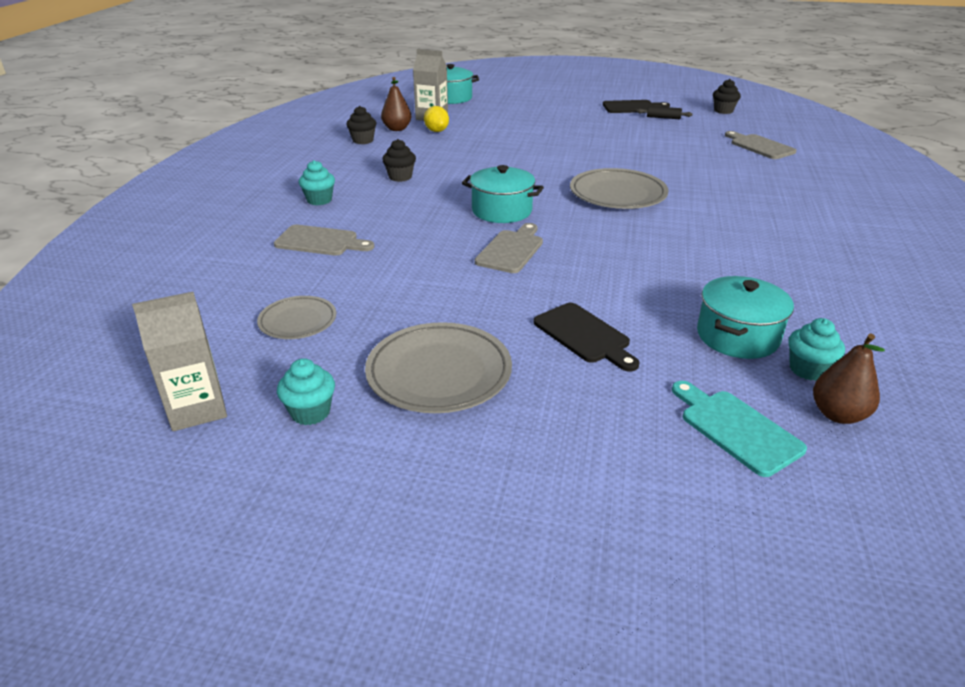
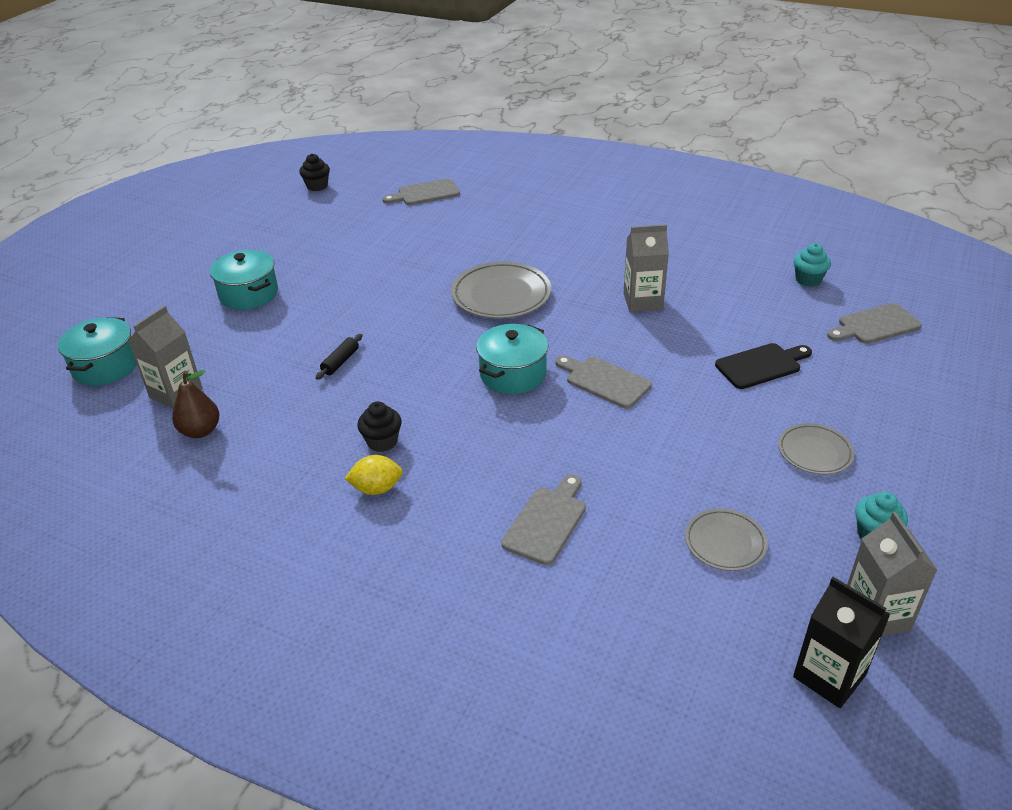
camera: 75 degrees left, 5 degrees up
(132, 379) = (829, 676): none -> black carton
(319, 200) = (424, 520): turquoise cupcake -> none
(363, 140) = (226, 468): black cupcake -> none
(436, 131) = (236, 394): yellow lemon -> yellow lemon (376, 488)
(439, 373) = (814, 452): grey plate -> grey plate, size x0.59
(632, 107) = (263, 235): black cutting board -> none
(660, 259) = (643, 301): none -> grey carton
(663, 118) = (311, 224): black rolling pin -> black rolling pin (340, 362)
(736, 428) = (875, 325): turquoise cutting board -> grey cutting board
(737, 336) = (766, 296): turquoise pot -> turquoise pot (248, 294)
(838, 414) = (857, 284): brown pear -> none

